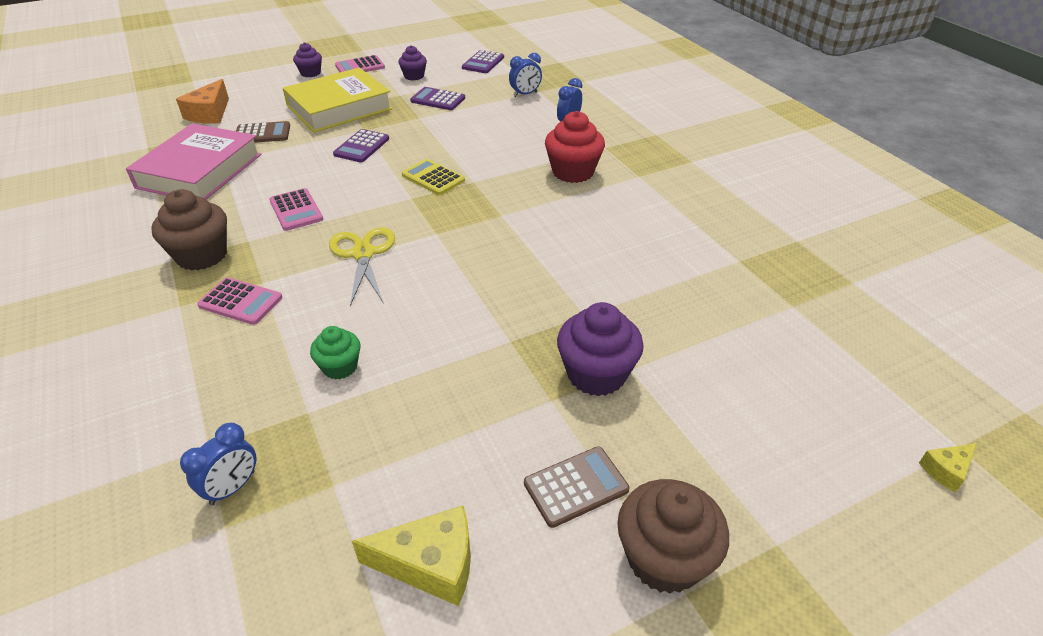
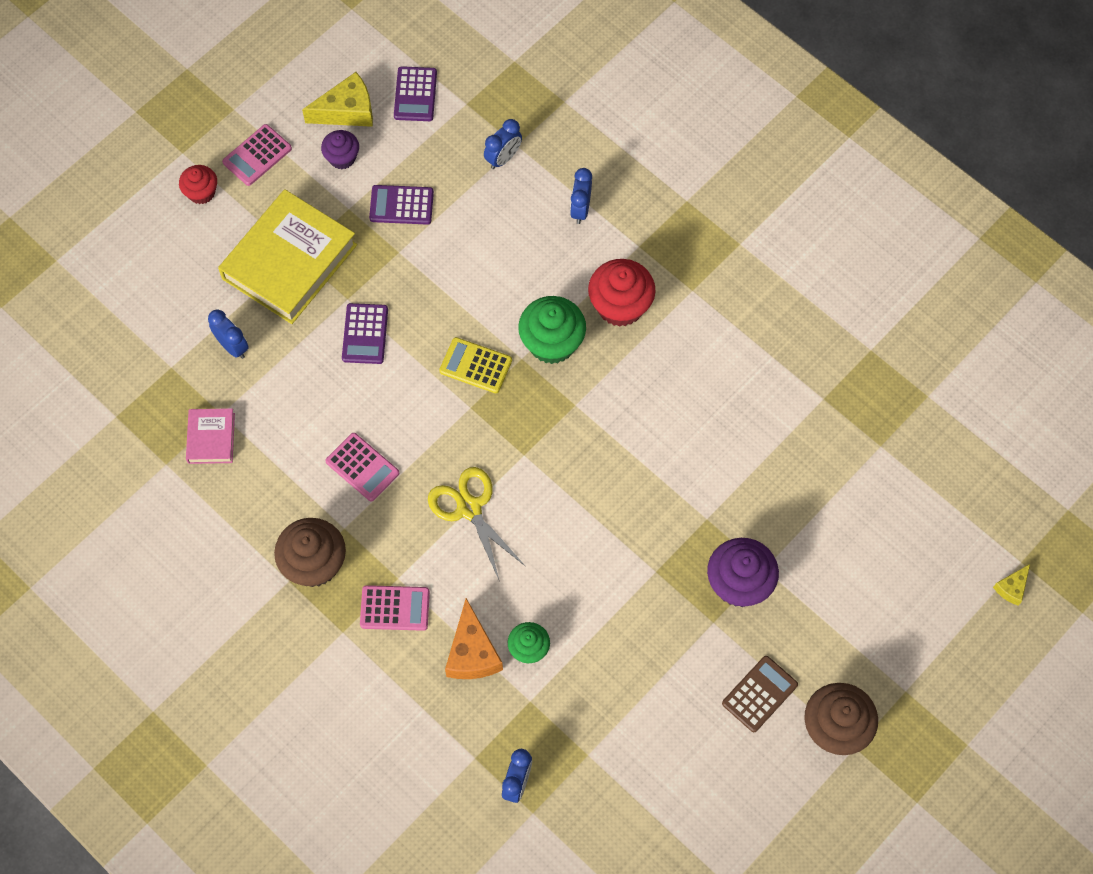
camera: 20 degrees left, 25 degrees up
(199, 171) = (211, 438): pink book -> pink book, size x0.48
(210, 114) = (138, 326): orange cheese -> orange cheese (472, 652)
(262, 134) = (232, 346): brown calculator -> blue clock
(310, 73) = (201, 192): purple cupcake -> red cupcake
(430, 564) = (686, 787): yellow cheese -> yellow cheese (347, 111)
(504, 179) = (552, 343): none -> green cupcake

